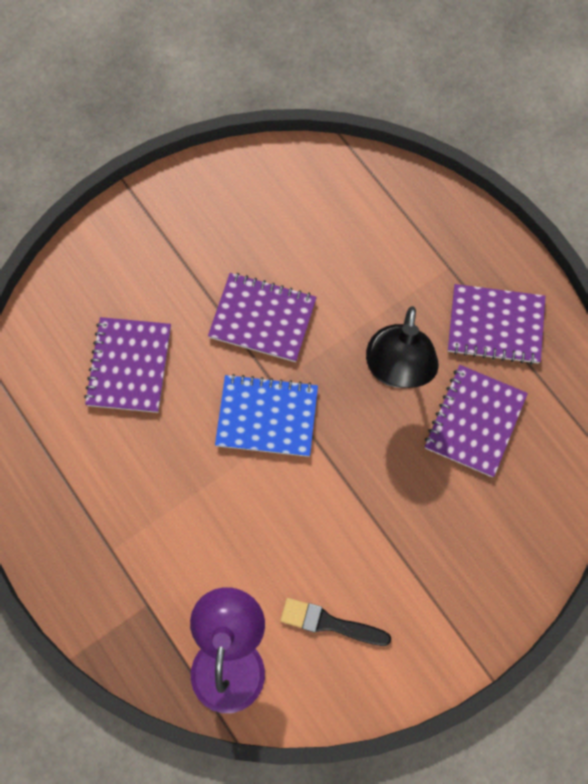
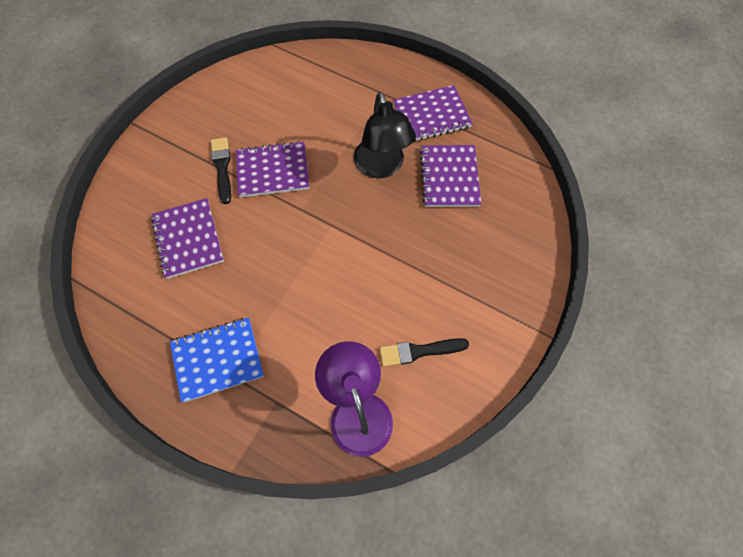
camera: 25 degrees left, 5 degrees down
(205, 287) = (222, 167): none -> black brush
(267, 417) = (305, 232): blue notebook -> blue notebook (218, 360)

